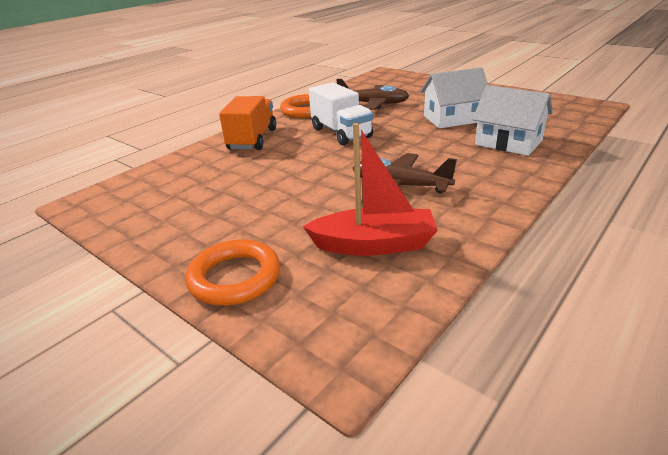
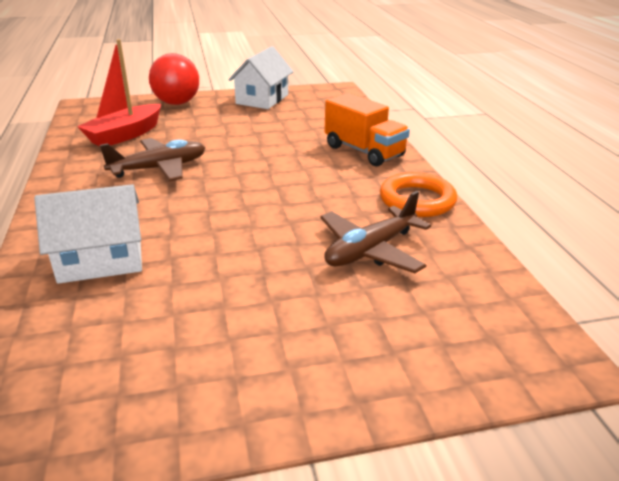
camera: 125 degrees right, 0 degrees up
(235, 277) = (177, 103): orange ring -> red ball
(341, 133) = (306, 191): white truck -> none
(452, 119) = (219, 272): white house -> white house (262, 99)

